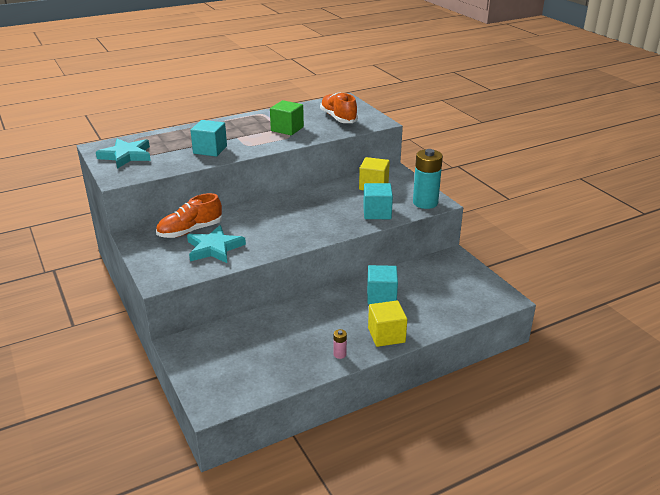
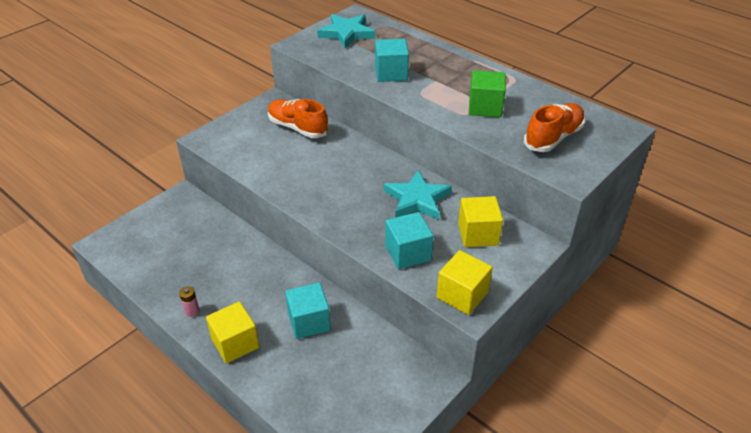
camera: 70 degrees right, 10 degrees up
(214, 248) = (272, 152): turquoise star -> turquoise star (417, 199)
(425, 203) = (462, 295): turquoise battery -> yellow cube

